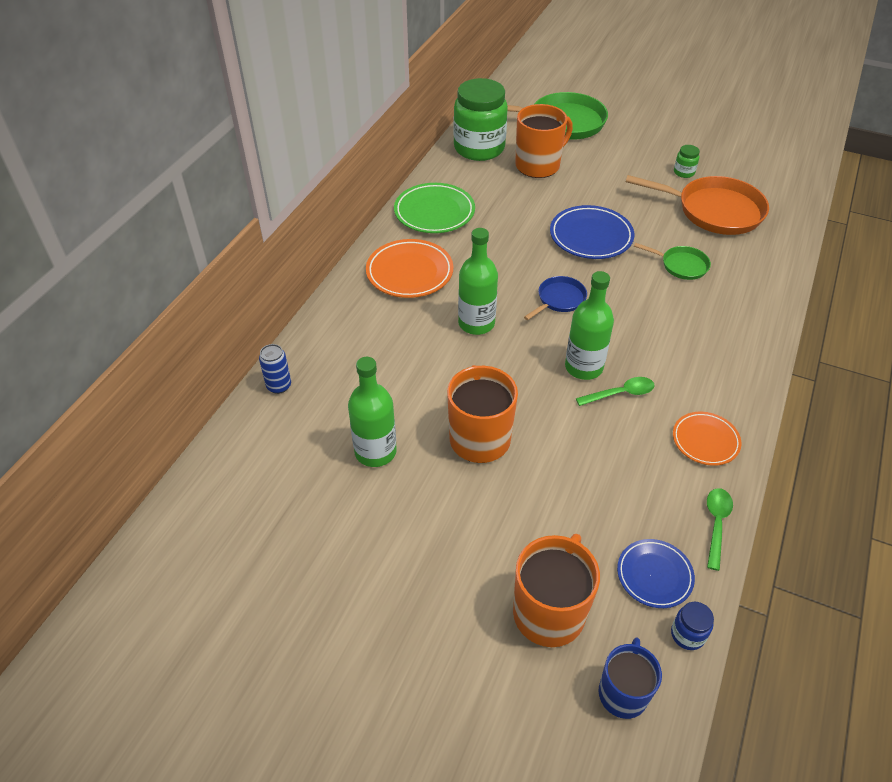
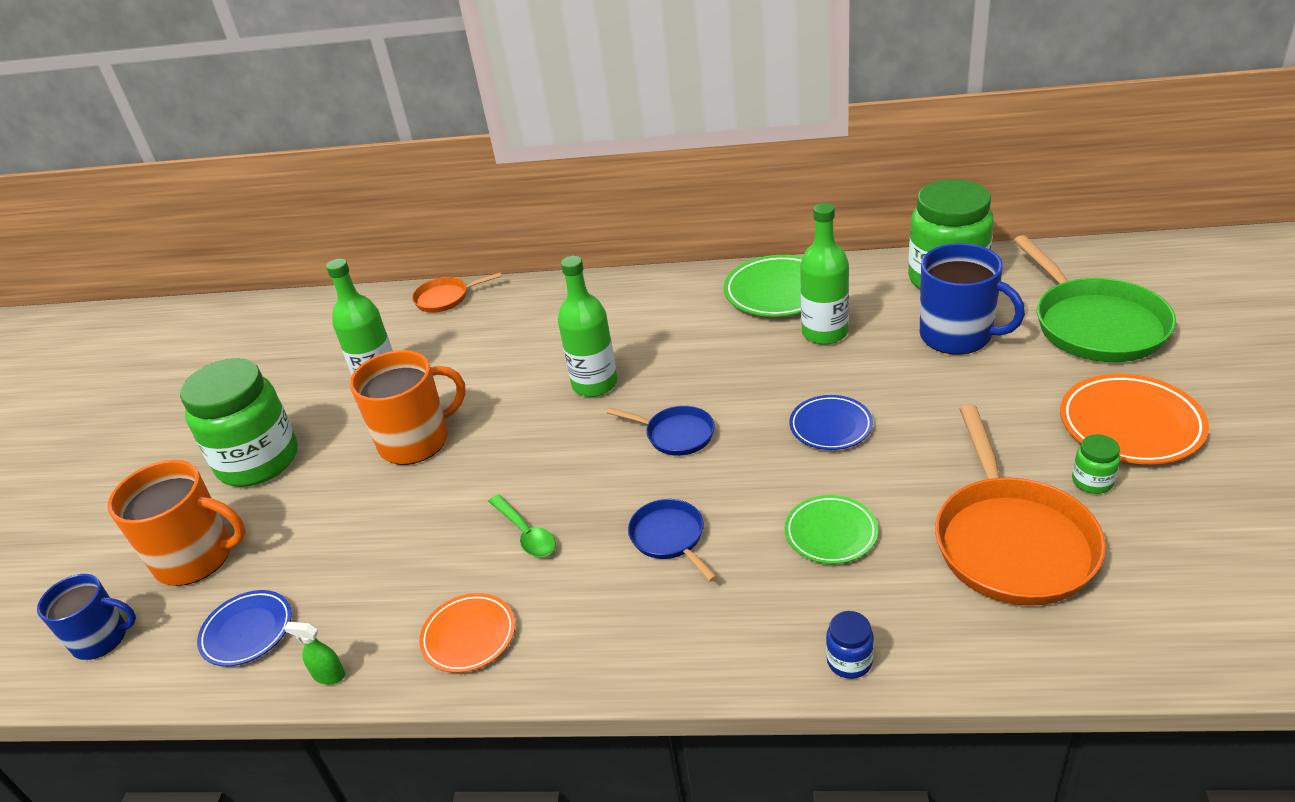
camera: 75 degrees right, 10 degrees down
(279, 386) = (445, 298): blue can -> orange pan
(409, 272) = (654, 312): orange plate -> orange plate (1130, 425)
(438, 555) = (258, 461): none -> green jar
(538, 165) = (957, 336): orange mug -> blue mug
(583, 367) = (560, 489): green bottle -> green bottle (824, 333)
(591, 236) = (830, 426): blue plate -> blue plate, size x0.64
(656, 328) = (670, 538): none -> blue pan
(681, 265) = (831, 533): green pan -> green plate
(687, 634) = (169, 679): blue jar -> blue jar (849, 661)
(716, 524) = (329, 675): green spoon -> green spray bottle

